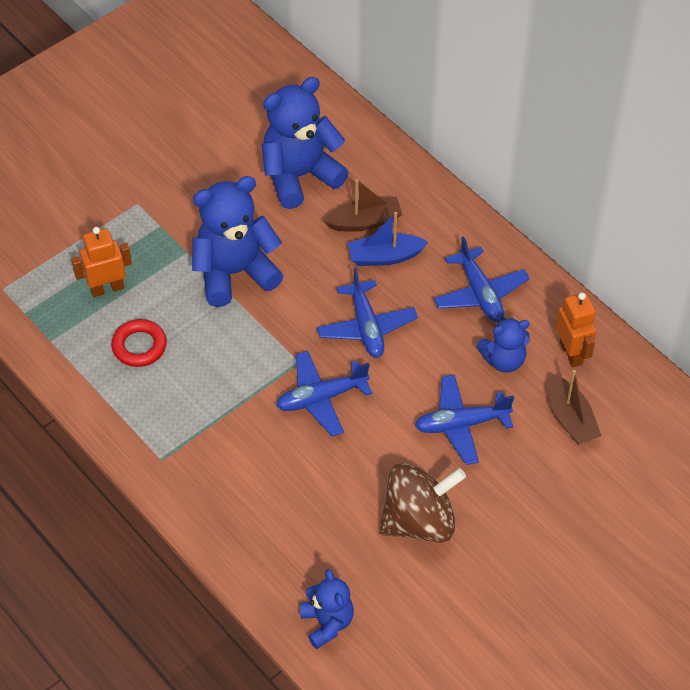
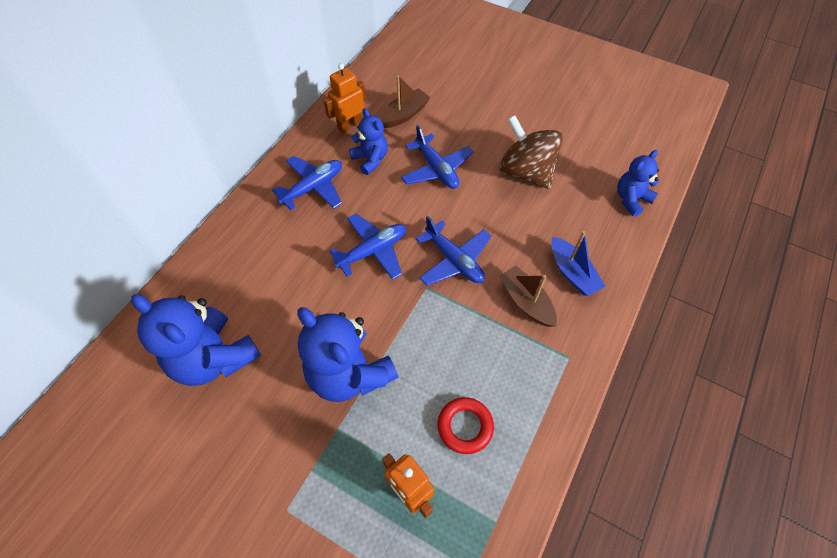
camera: 110 degrees left, 5 degrees up
(364, 222) = (259, 286): brown boat -> brown boat (526, 301)
(385, 256) = (295, 259): blue boat -> blue boat (572, 273)

